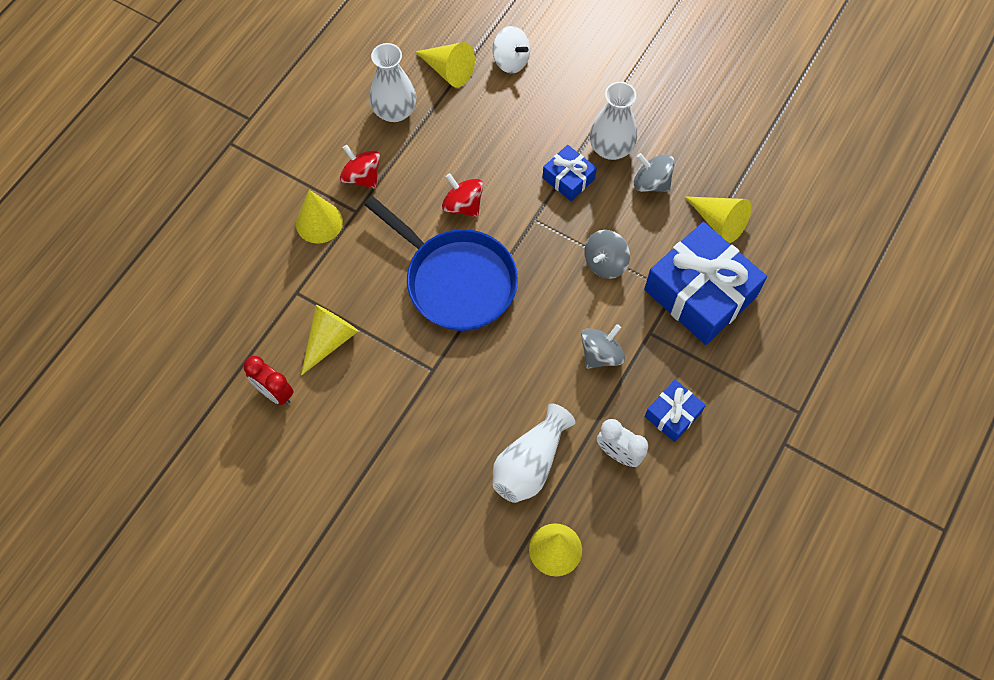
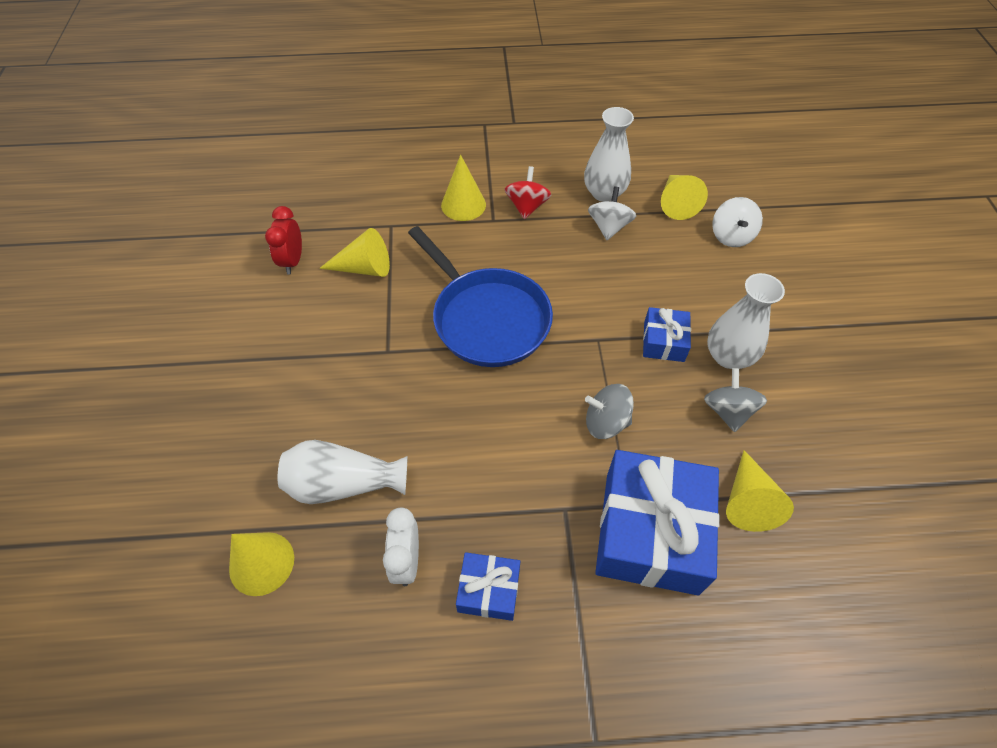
camera: 55 degrees right, 10 degrees down
(434, 134) = (609, 227): none -> white spinning top
(456, 280) = (487, 318): blue pan -> blue pan turned 45 degrees counterclockwise
(463, 205) = (563, 282): red spinning top -> none
(601, 354) = (505, 477): grey spinning top -> none

